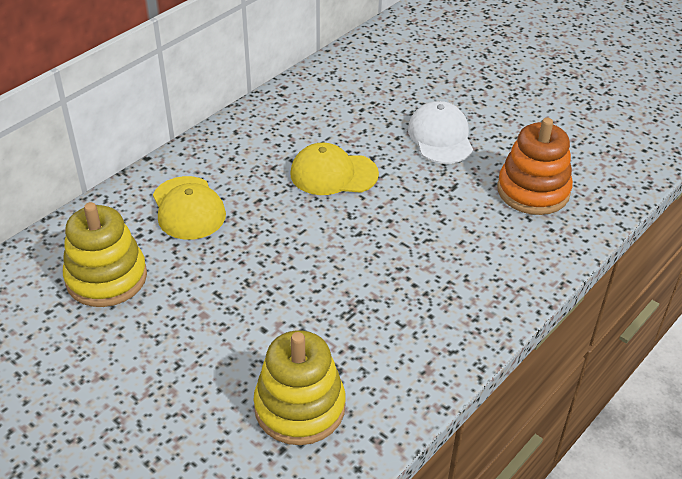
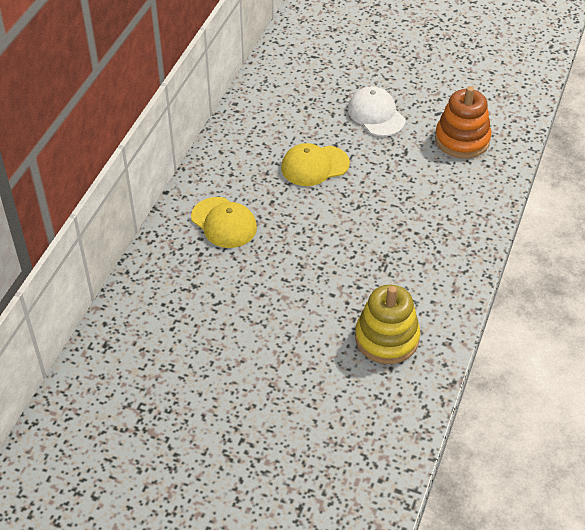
camera: 20 degrees left, 5 degrees up
(106, 278) = (198, 292): yellow stacking toy -> none

